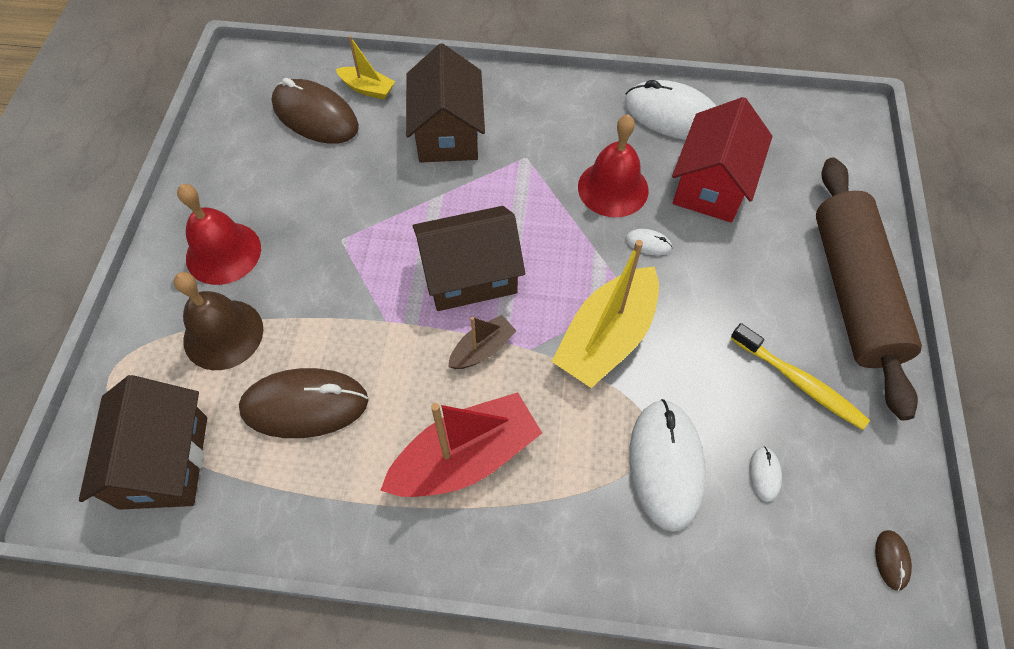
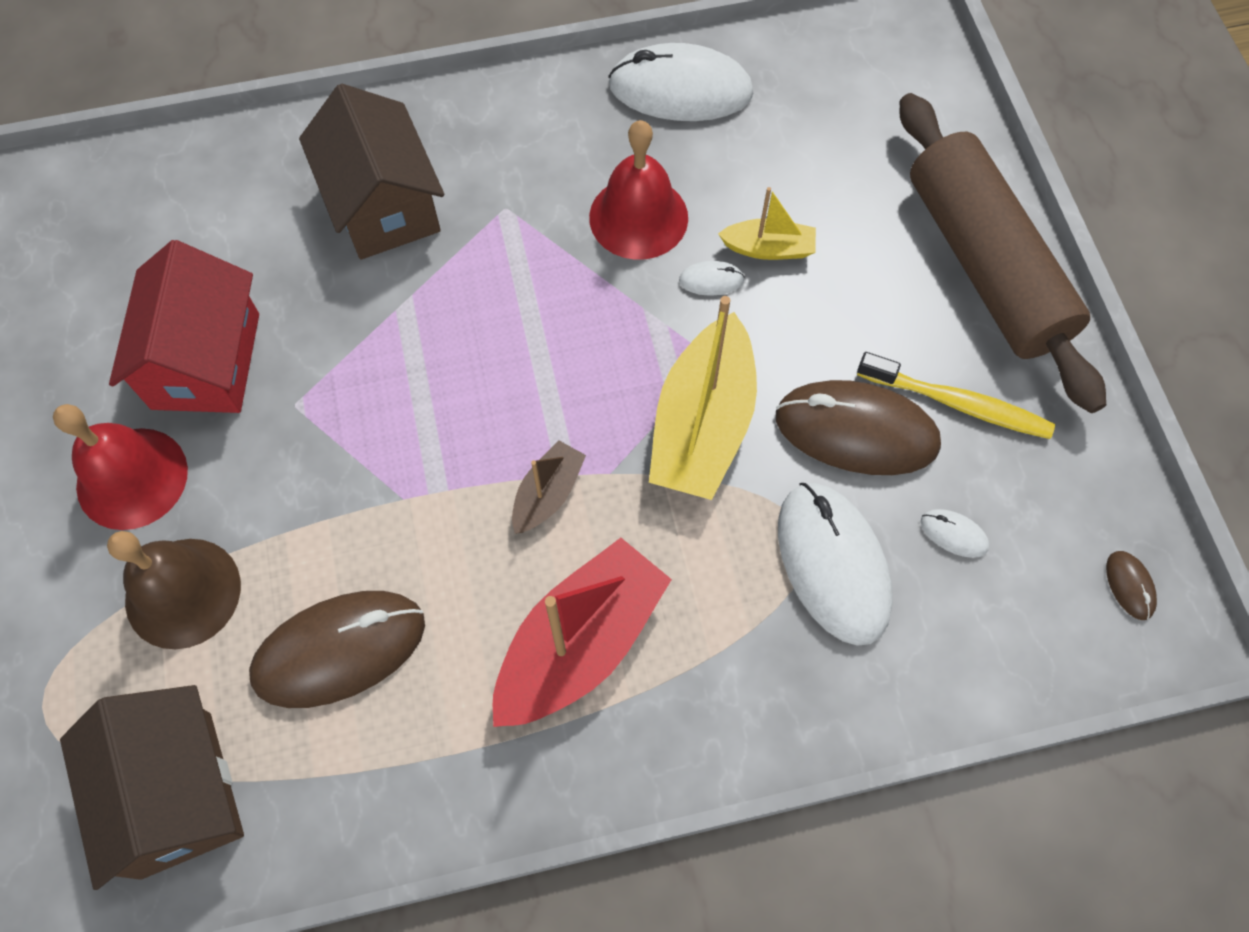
camera: 20 degrees left, 5 degrees up
(315, 116) = (181, 235): brown mouse -> brown mouse (856, 431)
(367, 89) = (241, 172): yellow boat -> yellow boat (768, 248)
(470, 275) = (493, 399): brown house -> none
(711, 185) = (764, 174): red house -> red house (206, 361)
(764, 474) = (954, 534): white mouse -> white mouse turned 45 degrees counterclockwise

